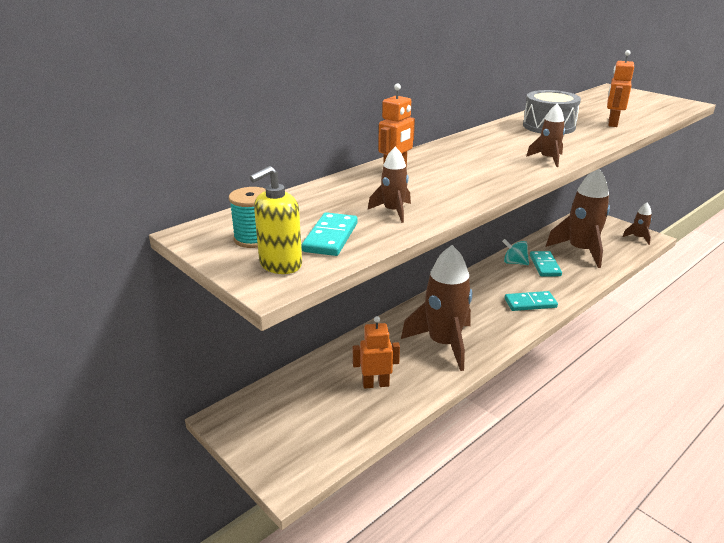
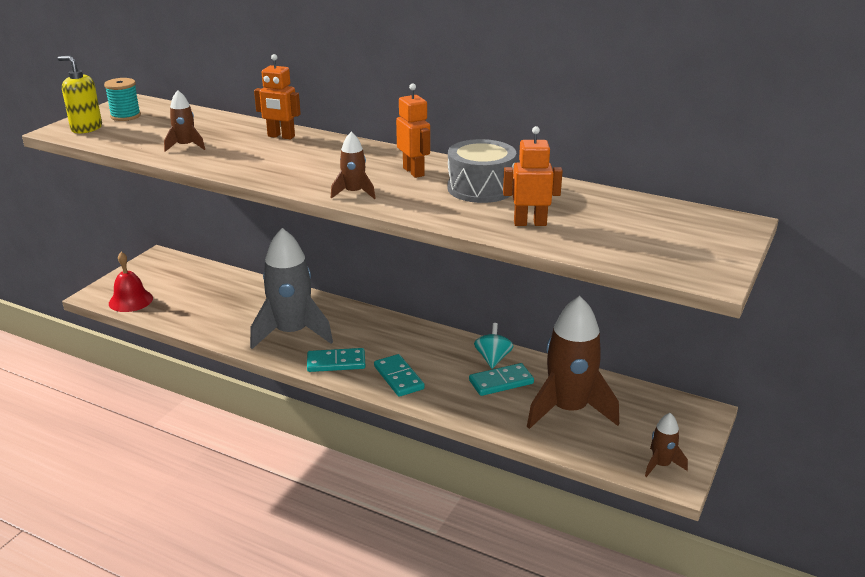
camera: 70 degrees right, 0 degrees up
(321, 450) = (130, 300): none -> red bell
(331, 237) = (132, 134): turquoise domino -> turquoise domino (336, 363)
(375, 384) = (217, 308): orange robot -> orange robot (414, 172)
(443, 344) = (292, 333): brown rocket -> grey rocket

